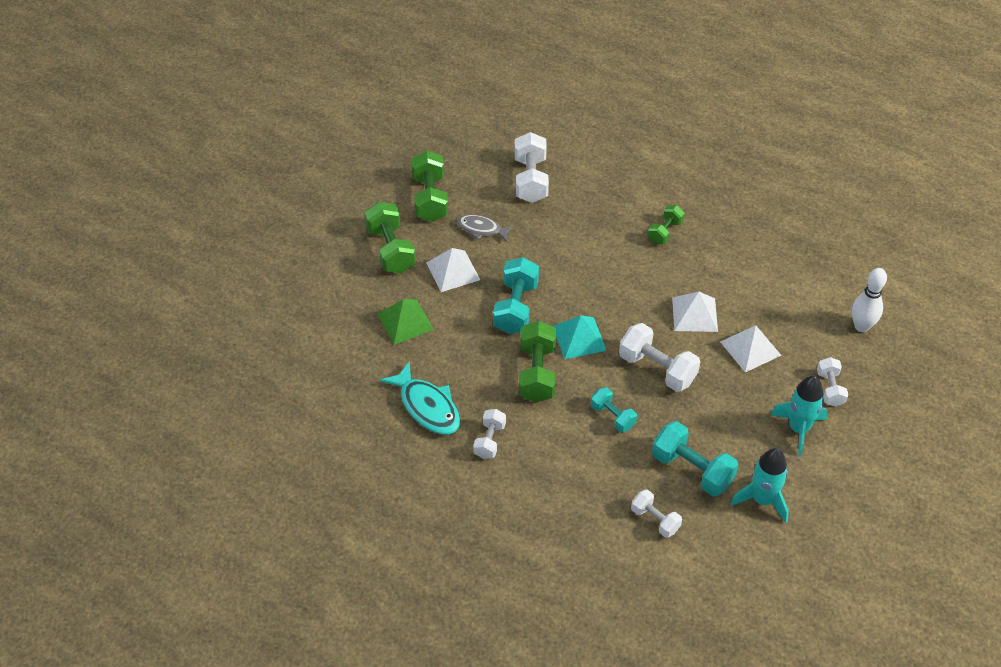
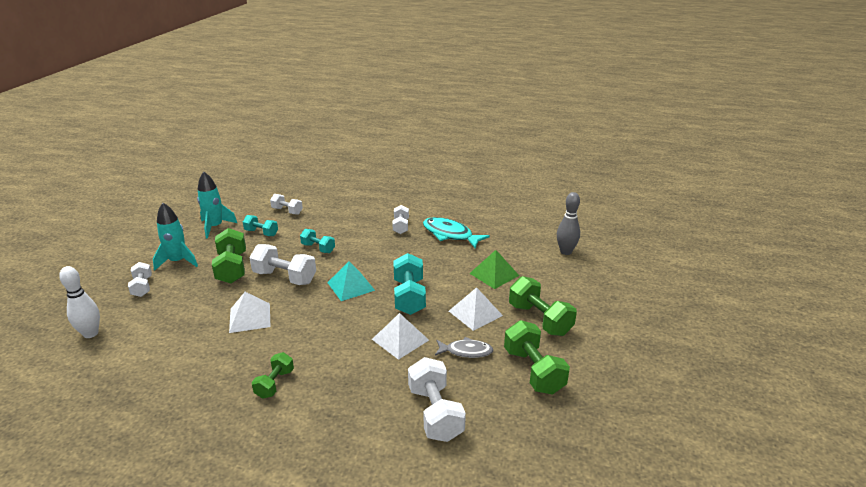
camera: 165 degrees right, 20 degrees down
(296, 340) = (566, 252): none -> grey bowling pin
(537, 373) = (379, 261): green dumbbell -> green dumbbell (232, 268)
(692, 470) = (261, 233): turquoise dumbbell -> turquoise dumbbell, size x0.60
(750, 348) = (203, 302): white pyramid -> white pyramid (400, 339)

